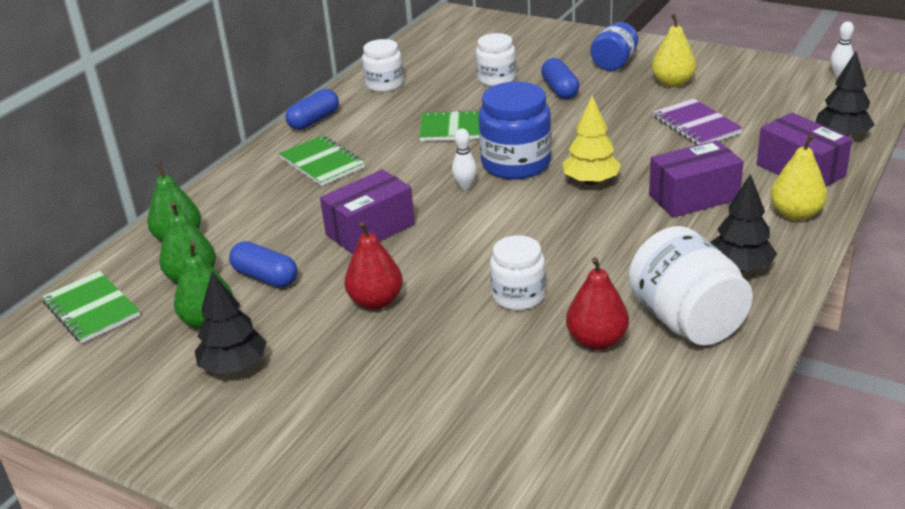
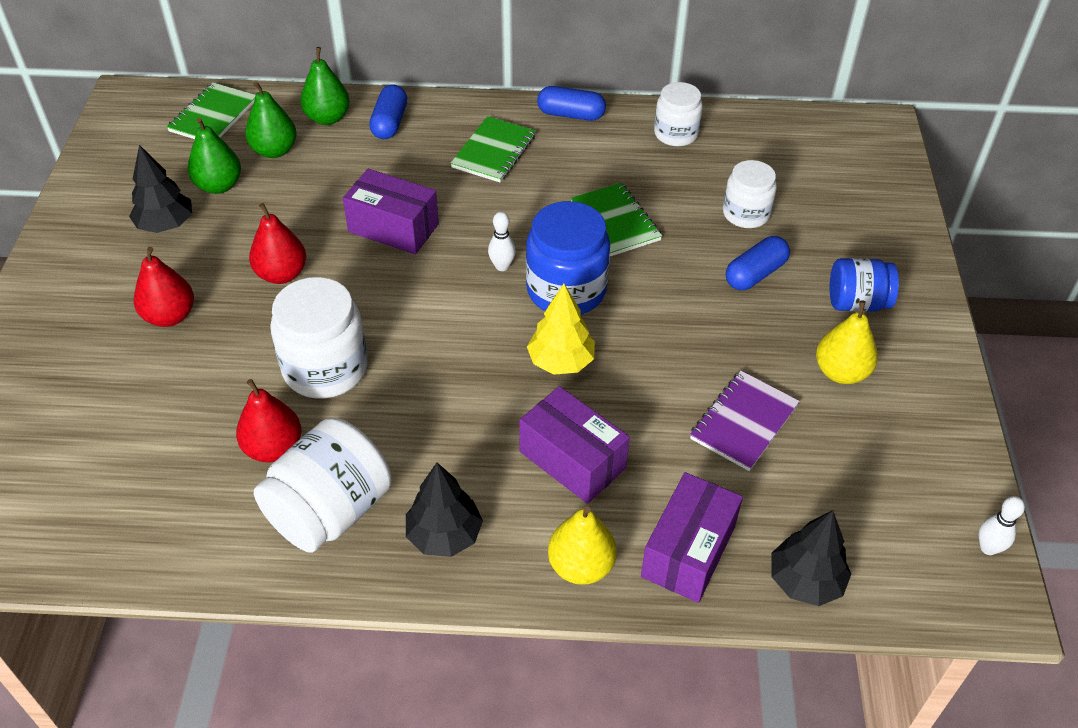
camera: 60 degrees right, 15 degrees up
(265, 277) = (292, 192): blue capsule -> blue capsule (389, 123)
(376, 382) = (170, 316): none -> red pear
(518, 296) = (325, 368): white jar -> white jar, size x1.57

